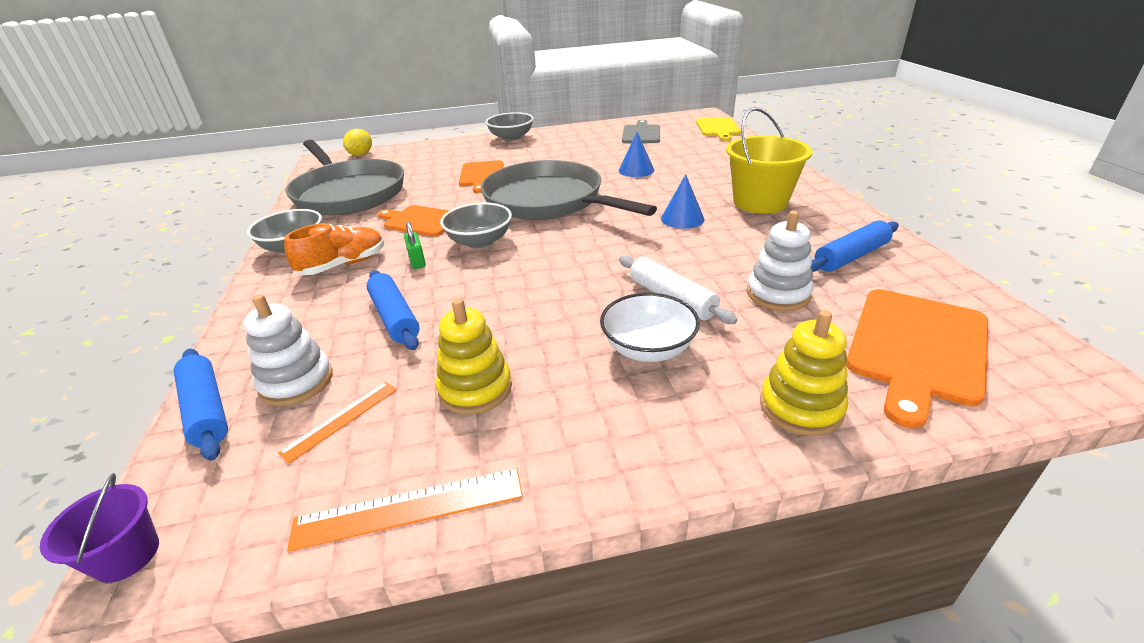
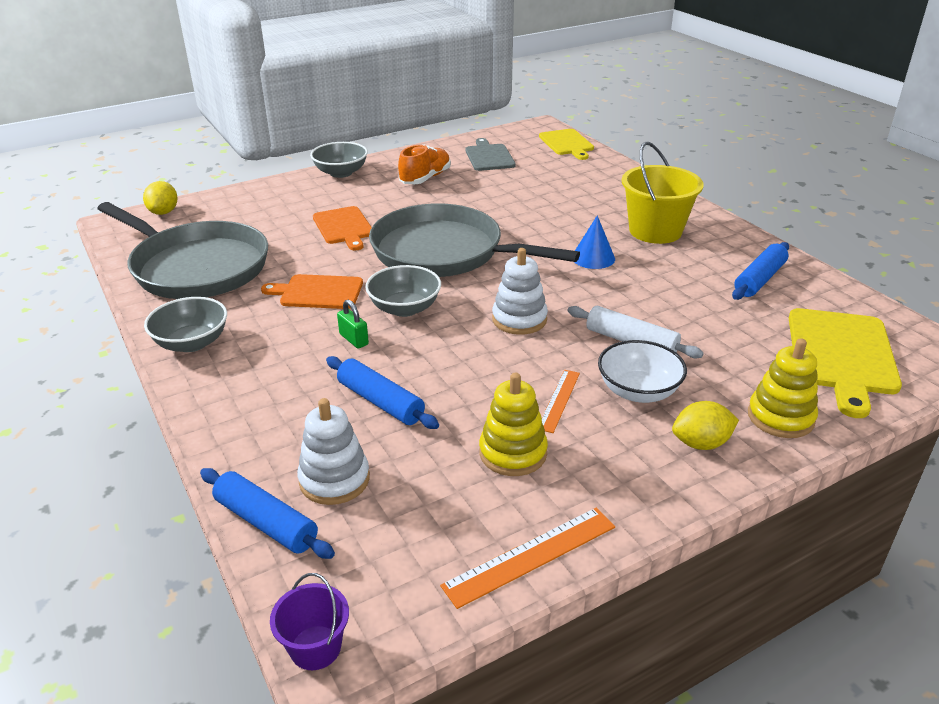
camera: 20 degrees left, 0 degrees up
(341, 420) = (410, 503): orange ruler -> orange ruler (559, 400)
(343, 265) = (273, 355): orange shoe -> orange shoe (425, 178)
(636, 170) = (513, 205): blue cone -> none
(685, 419) = (701, 443): none -> yellow lemon
(778, 294) = (717, 324): white stacking toy -> white stacking toy (519, 319)
(917, 348) = (842, 355): orange cutting board -> yellow cutting board

